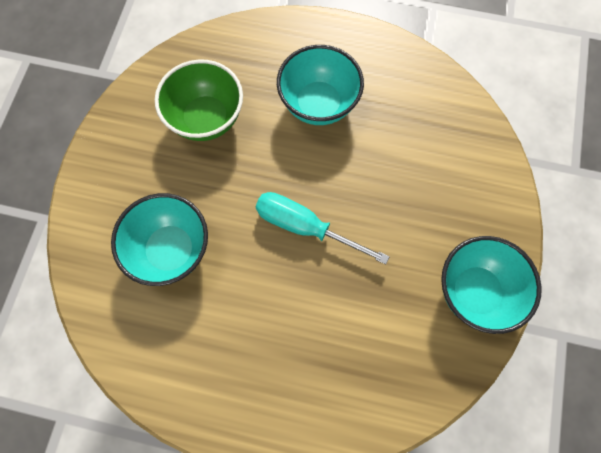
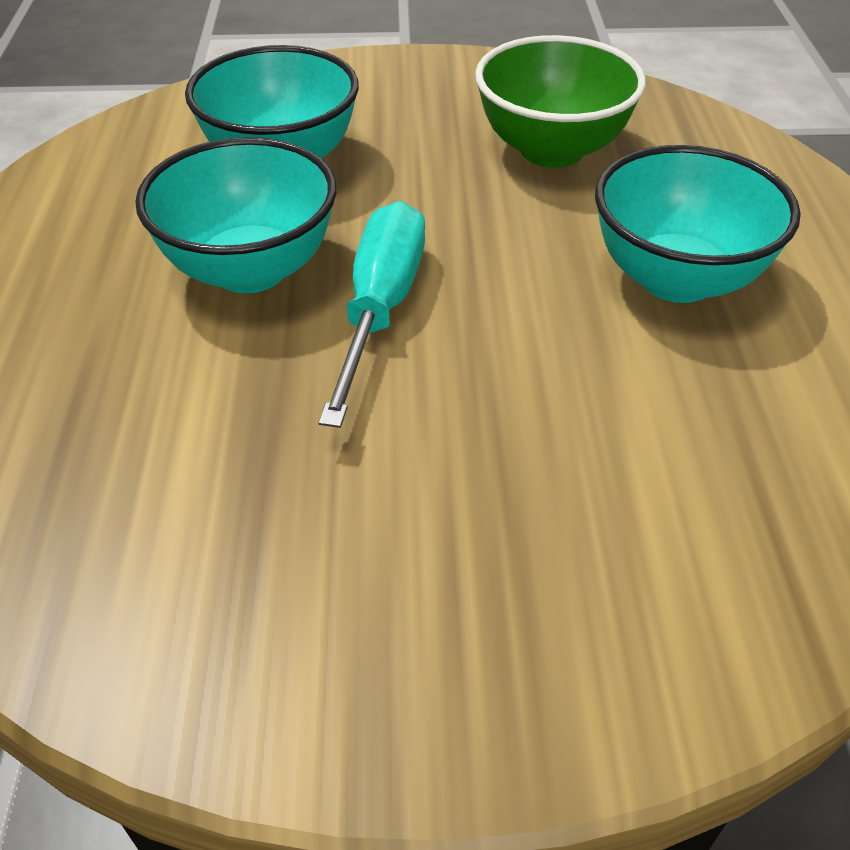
camera: 75 degrees right, 25 degrees down
(475, 292) = (300, 658): turquoise bowl -> turquoise bowl (250, 269)

